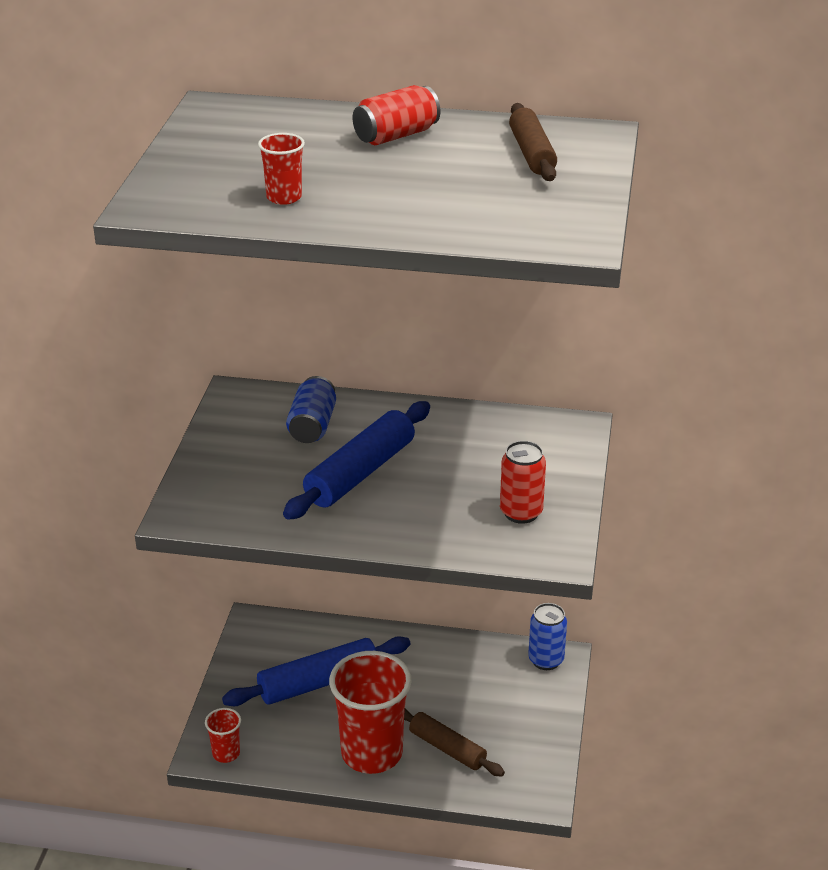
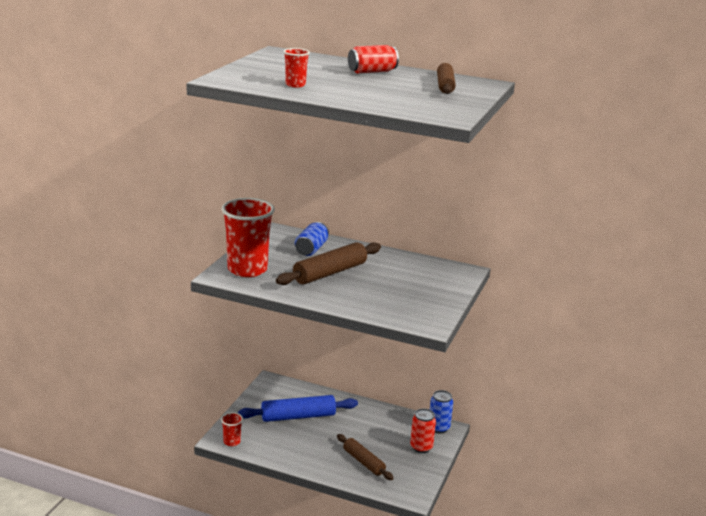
camera: 10 degrees right, 10 degrees down
(360, 473) = (330, 273): blue rolling pin -> brown rolling pin
(372, 753) = (317, 456): red cup -> red cup (247, 269)
(521, 512) = (416, 303): red can -> red can (421, 447)

